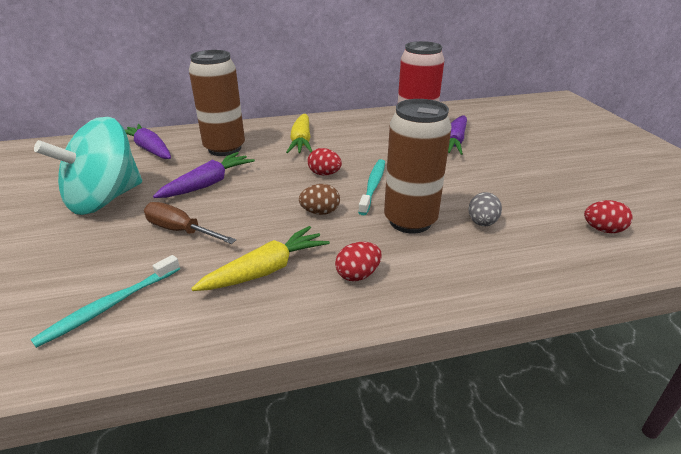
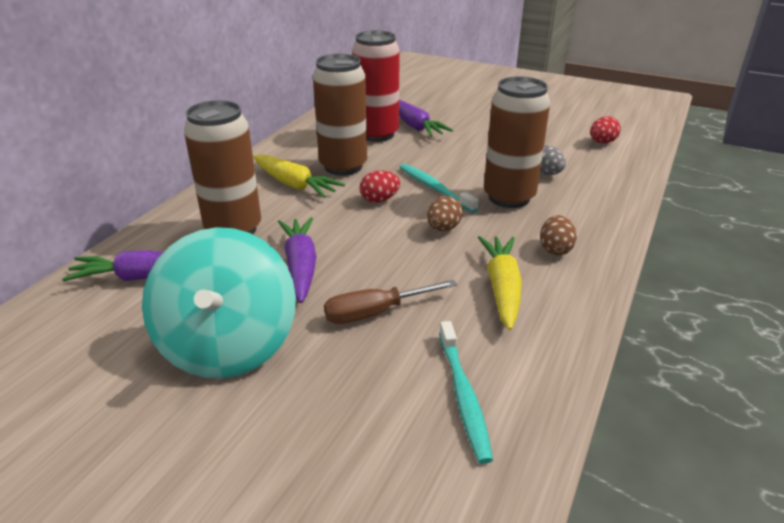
camera: 50 degrees left, 0 degrees up
(349, 144) = (343, 166): none -> brown can
(358, 275) = (555, 249): red egg -> brown egg

